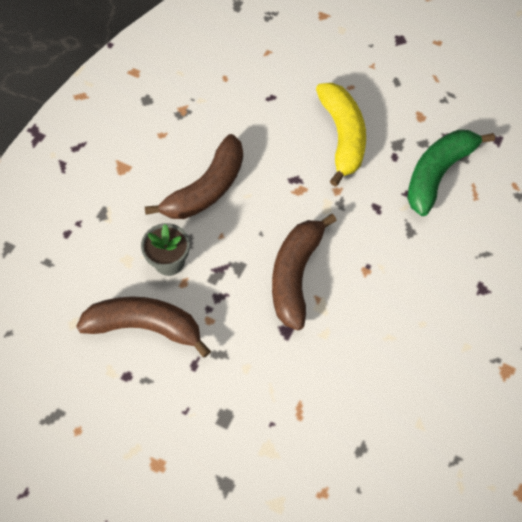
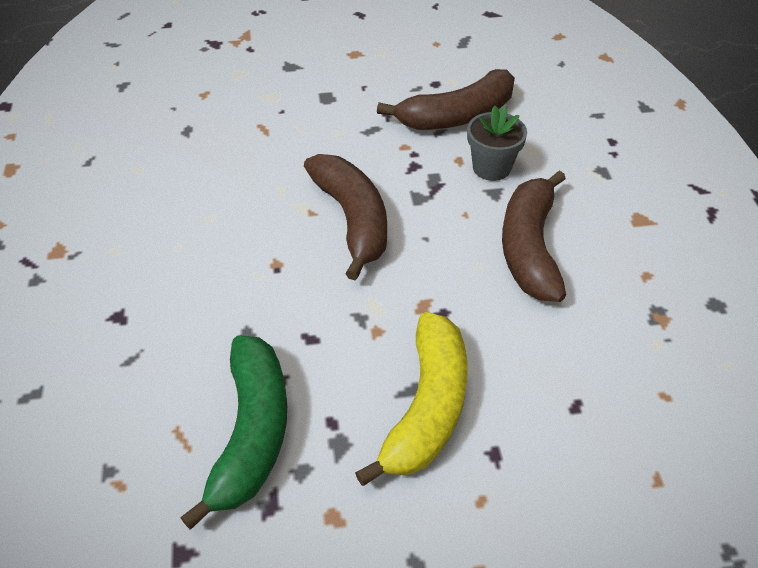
camera: 145 degrees right, 15 degrees down
(342, 136) = (427, 407): yellow banana -> yellow banana turned 120 degrees counterclockwise

